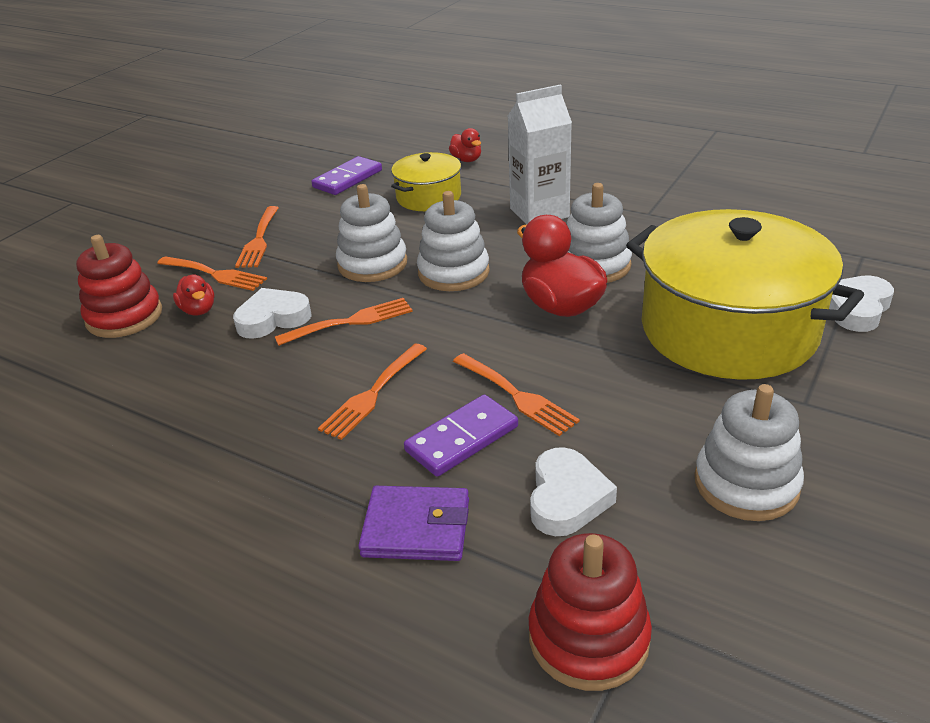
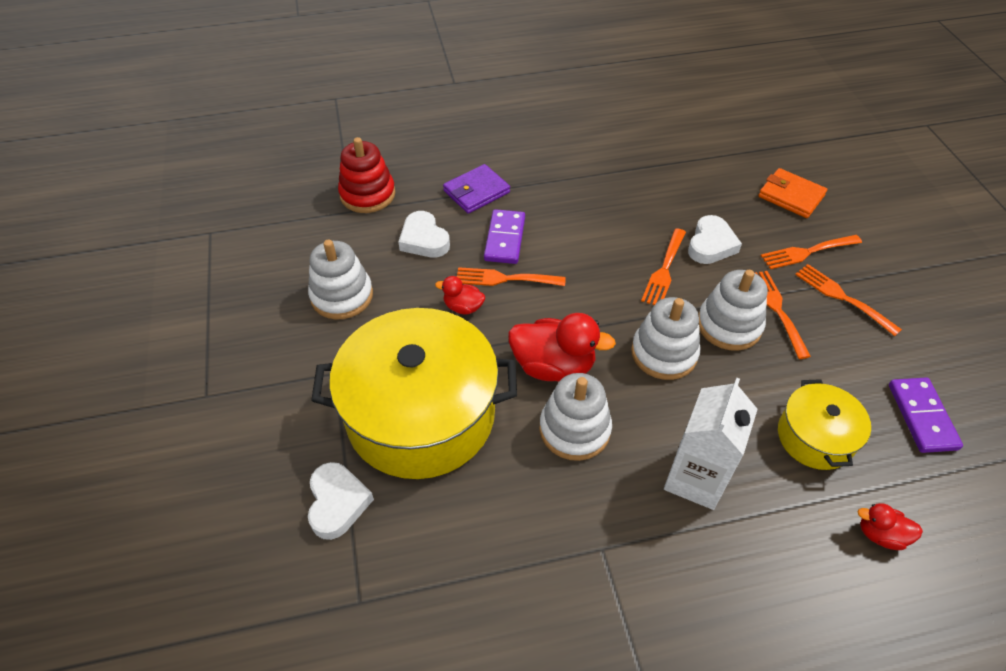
camera: 135 degrees right, 15 degrees up
(124, 317) = (791, 196): red stacking toy -> orange wallet
(198, 310) = (762, 224): red duck -> red duck (463, 307)
(373, 394) = (581, 235): orange fork -> orange fork (777, 309)

